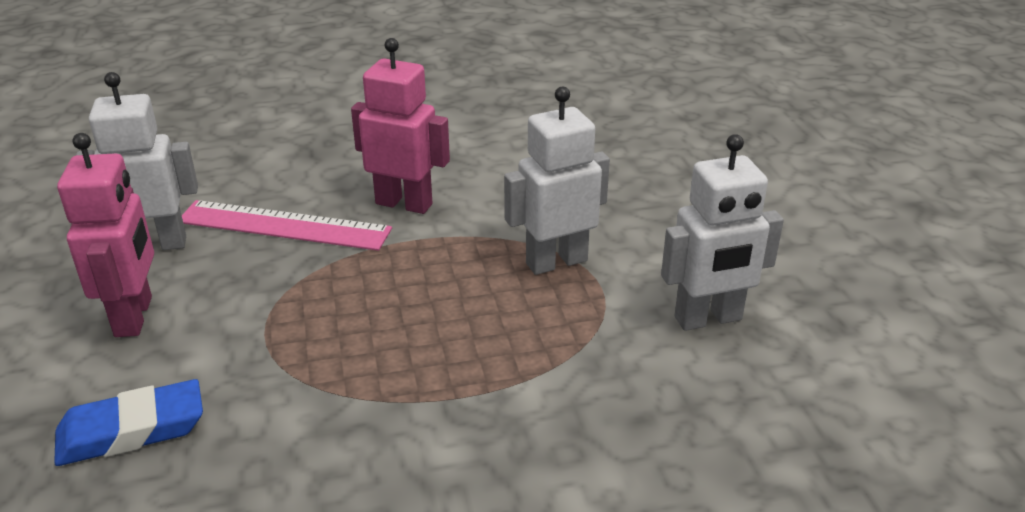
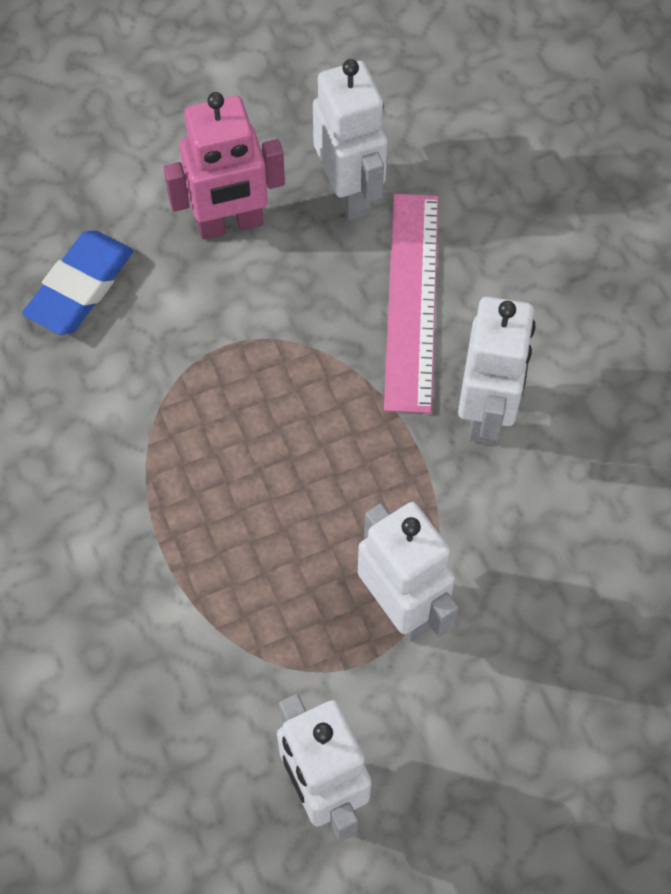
camera: 80 degrees right, 30 degrees up
(132, 430) = (80, 287): blue eraser -> blue eraser turned 60 degrees clockwise
(404, 203) = (486, 413): pink robot -> white robot

